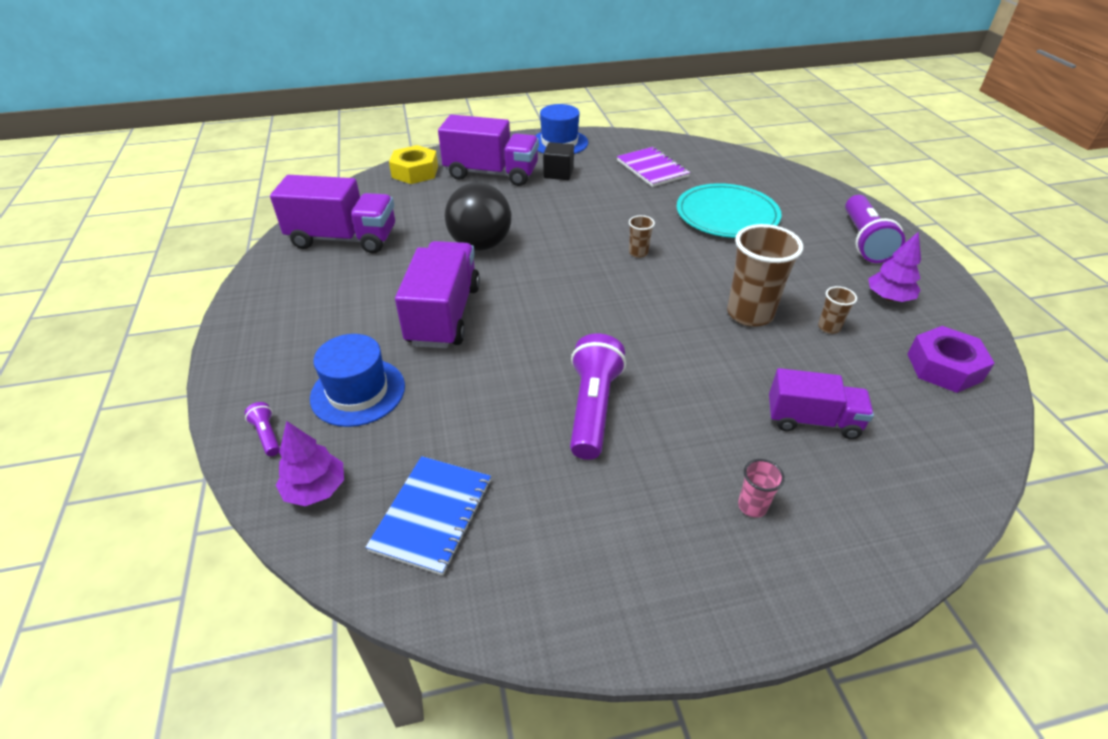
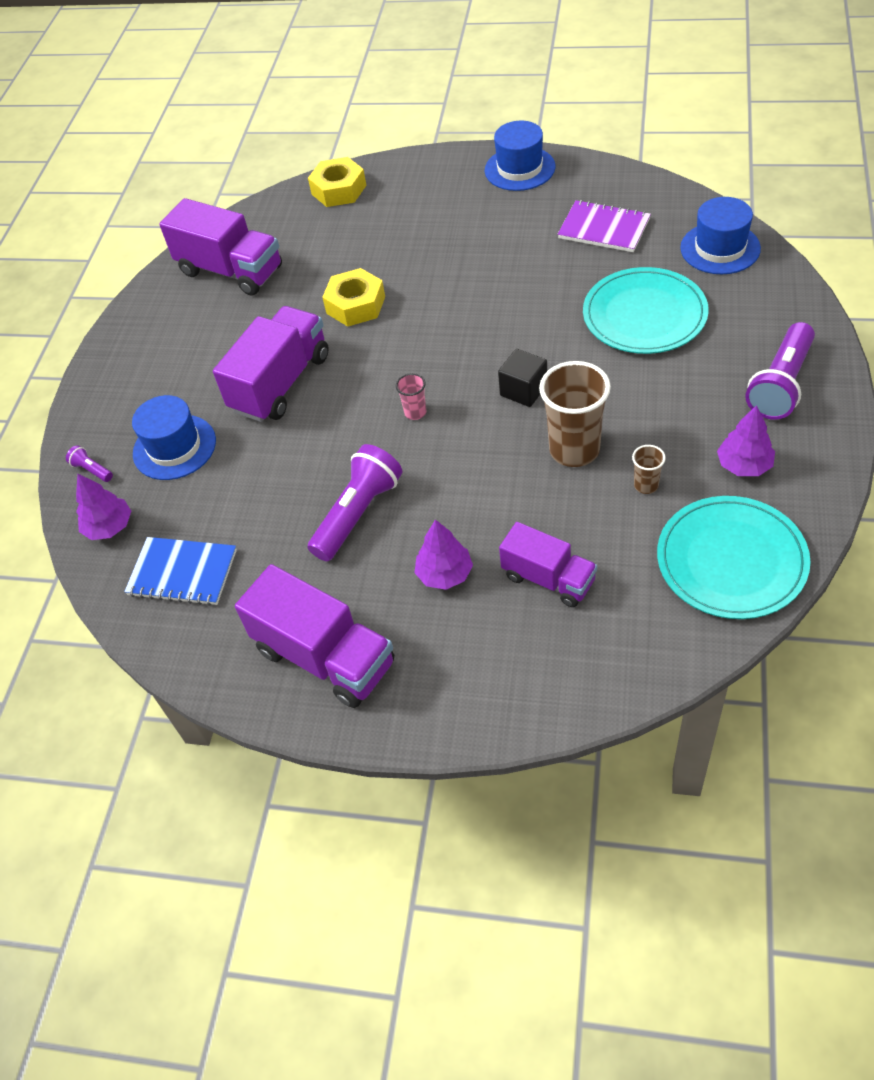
camera: 30 degrees right, 10 degrees up
(267, 435) = (92, 470): purple flashlight -> purple flashlight turned 45 degrees counterclockwise
(432, 515) = (182, 573): blue notebook -> blue notebook turned 60 degrees clockwise
(480, 245) = (355, 305): black ball -> yellow nut
(491, 173) = (417, 206): purple truck -> purple truck (325, 657)
(558, 173) = (491, 218): black cube -> black cube (523, 390)
(638, 253) = (509, 348): brown cup -> none
(652, 169) = (604, 229): purple notebook -> purple notebook turned 60 degrees counterclockwise
(715, 441) = (444, 574): none -> purple tree
(746, 169) = (720, 248): none -> blue hat
(752, 506) = (434, 640): pink cup -> pink cup (415, 412)
(944, 367) = (731, 560): purple nut -> turquoise plate

